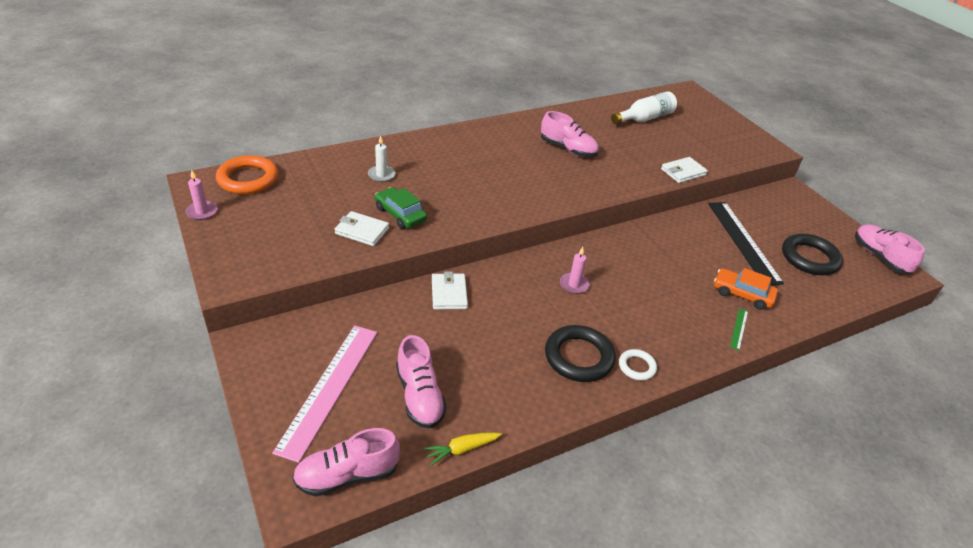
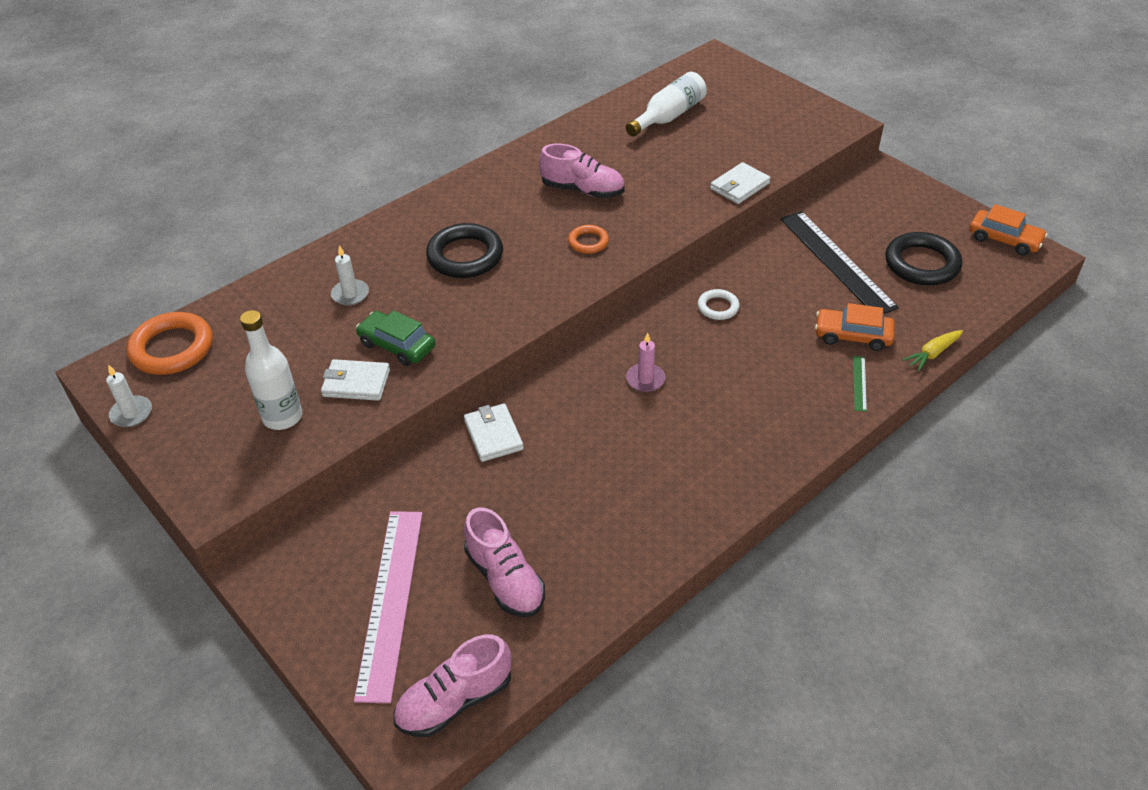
camera: 10 degrees left, 5 degrees up
(202, 212) = (131, 413): pink candle -> white candle
(302, 240) = (282, 417): none -> white bottle
(462, 449) = (578, 630): yellow carrot -> yellow carrot (932, 354)
(560, 182) = (588, 242): none -> orange ring
(579, 357) = (680, 474): black ring -> black ring (465, 256)
(637, 367) = (752, 467): white ring -> white ring (718, 307)
(879, 257) = (1004, 239): pink shoe -> orange car

